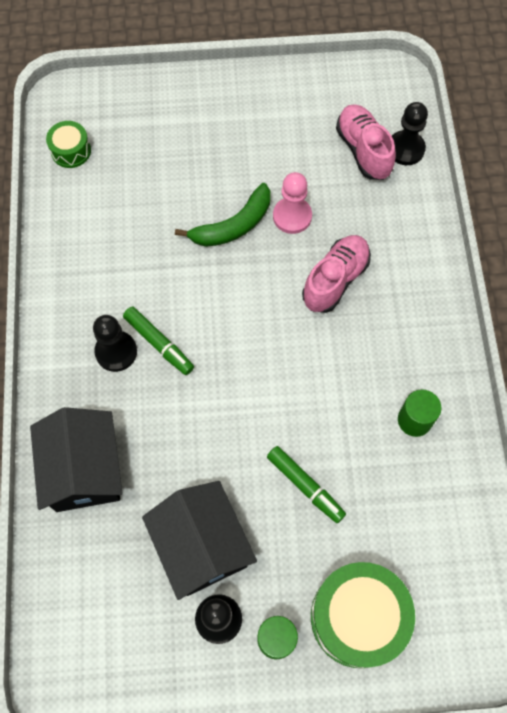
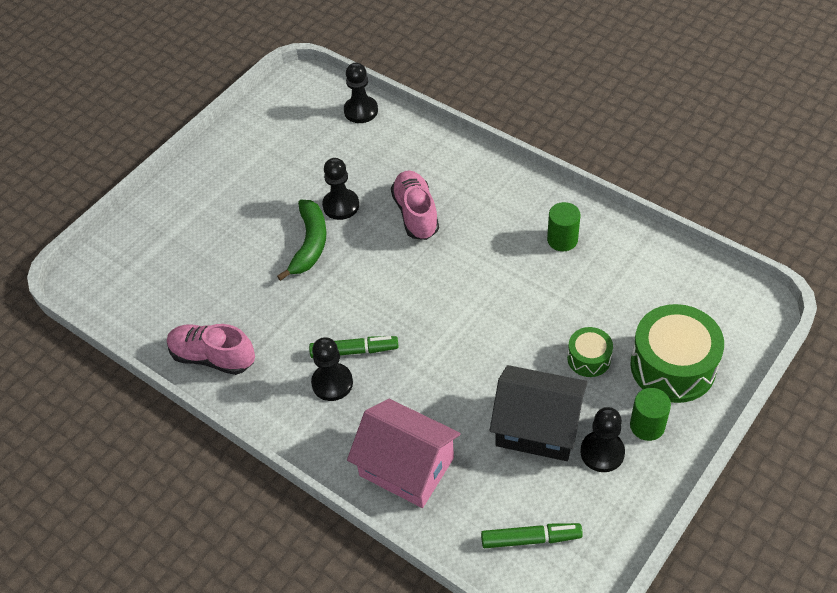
camera: 45 degrees left, 15 degrees down
(71, 151) = (131, 304): green drum -> green drum (589, 358)
(84, 470) = (406, 466): black house -> pink house
(292, 216) = (341, 205): pink pawn -> black pawn
(305, 486) = (551, 333): green marker -> green marker (531, 539)
(363, 150) = (336, 133): pink shoe -> pink shoe (213, 357)

